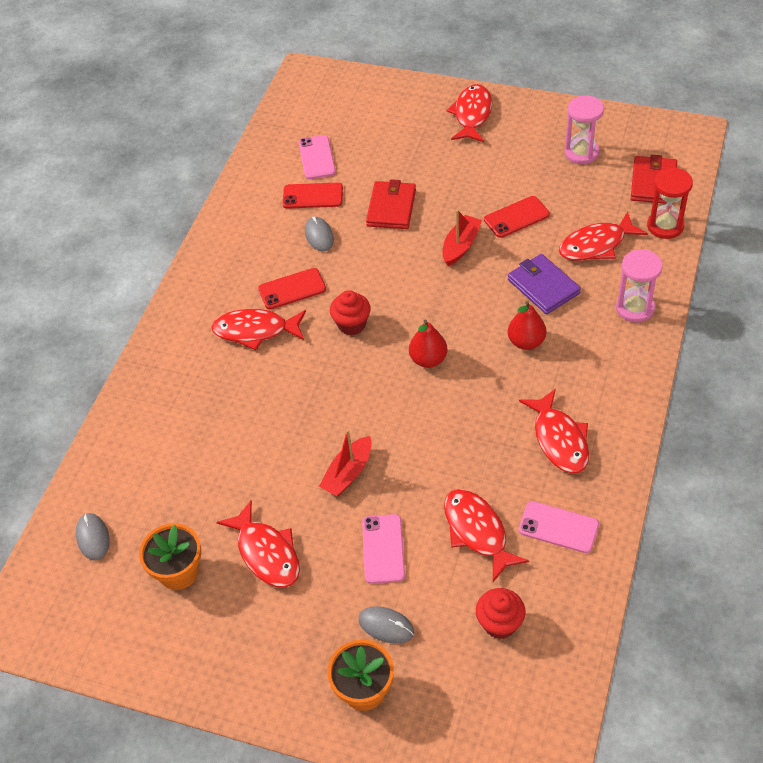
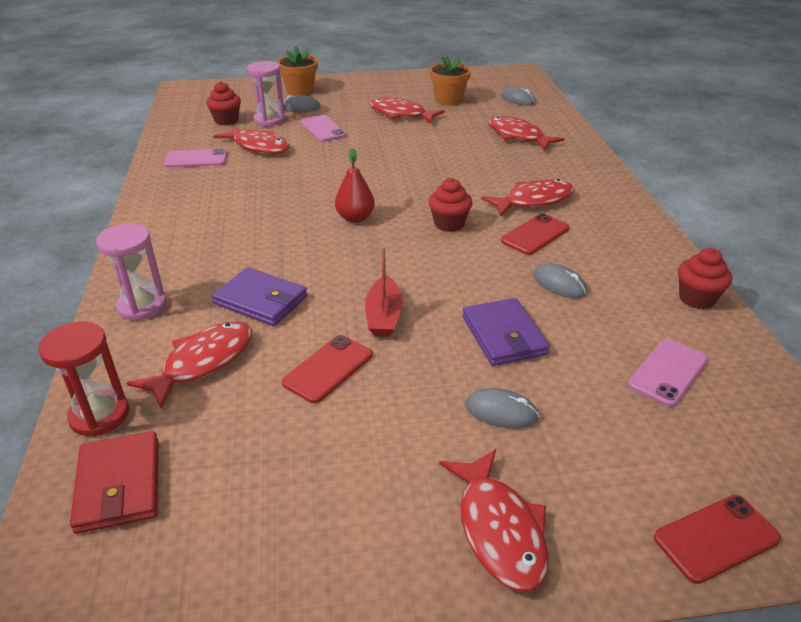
camera: 150 degrees right, 15 degrees down
(241, 197) = (697, 299): none -> red cupcake
(313, 196) = (615, 322): red phone -> red phone (716, 538)
(316, 157) = (668, 372): pink phone -> pink phone turned 75 degrees clockwise
(348, 473) = (374, 150): red boat -> none
(391, 208) = (504, 335): red wallet -> purple wallet
(430, 163) = (501, 411): none -> grey mouse
(526, 342) = (262, 250): red pear -> none
(559, 439) = (207, 198): red fish -> red fish (518, 136)
(581, 153) = (260, 508): pink hourglass -> pink hourglass (269, 120)

